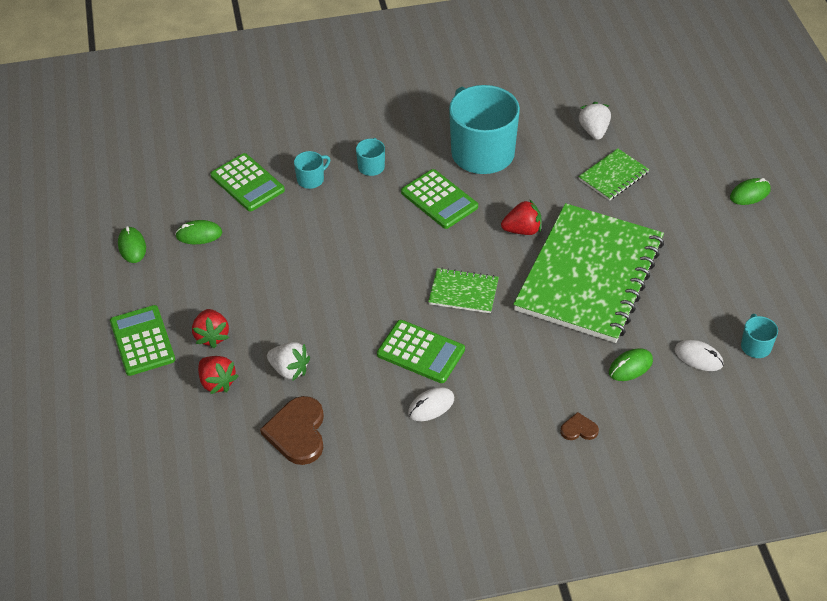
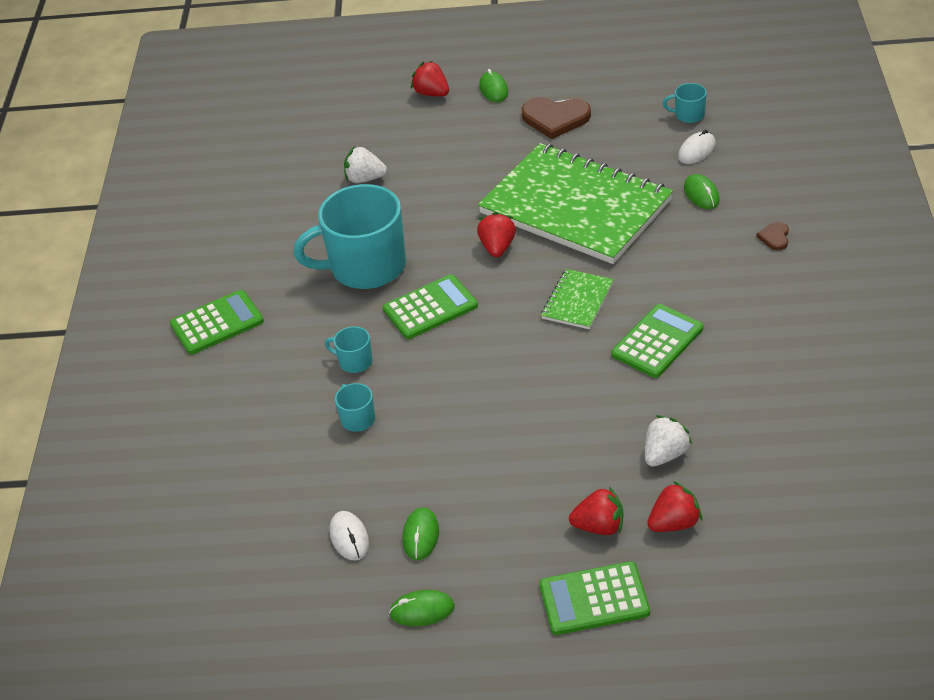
camera: 75 degrees left, 5 degrees down
(247, 183) = (342, 482): green calculator -> green calculator (217, 323)
(297, 432) = (758, 452): brown heart -> brown heart (555, 118)
(431, 406) = (733, 340): white mouse -> white mouse (349, 537)
(613, 176) = (438, 173): green notebook -> none
(729, 152) = (432, 93): none -> red strawberry

